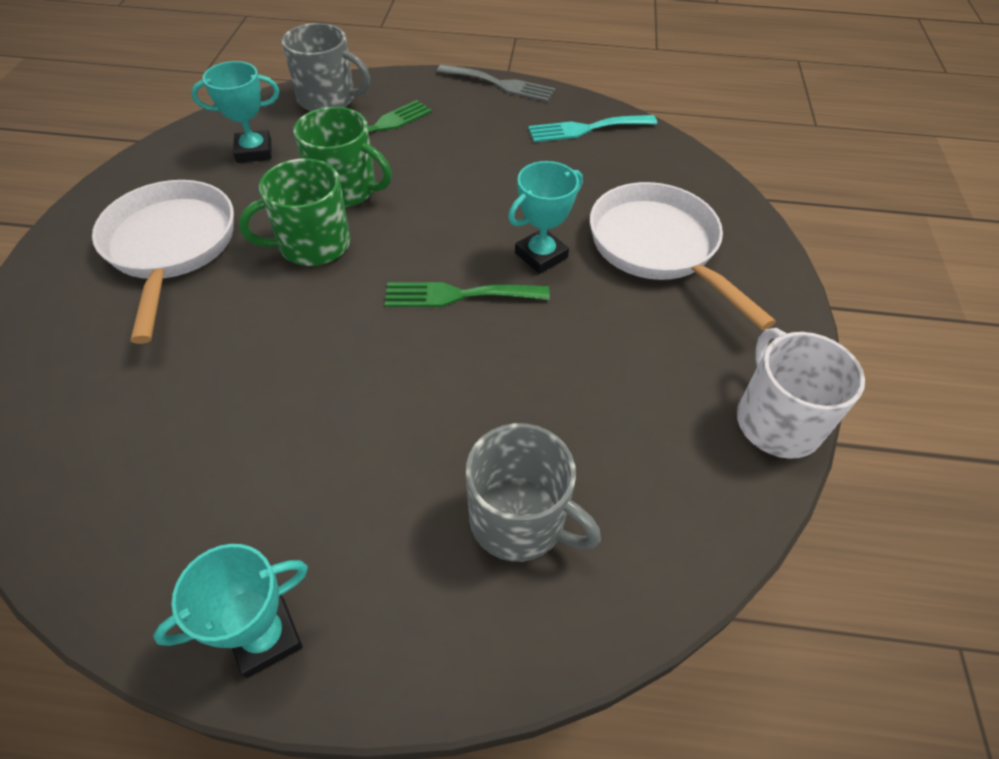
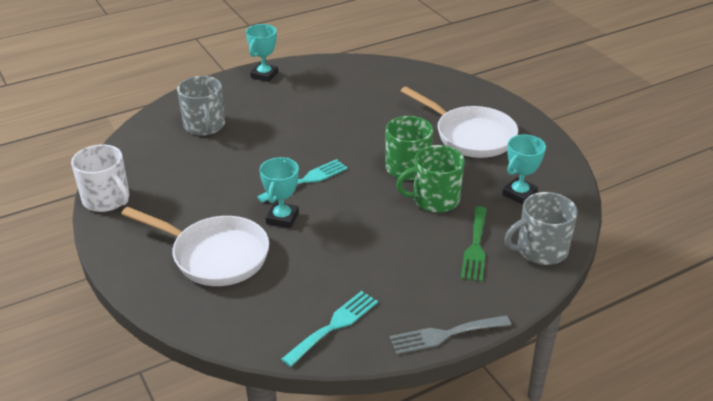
camera: 145 degrees right, 15 degrees down
(458, 295) = (306, 180): green fork -> turquoise fork
(519, 520) = (204, 126): grey mug -> grey mug turned 105 degrees counterclockwise

